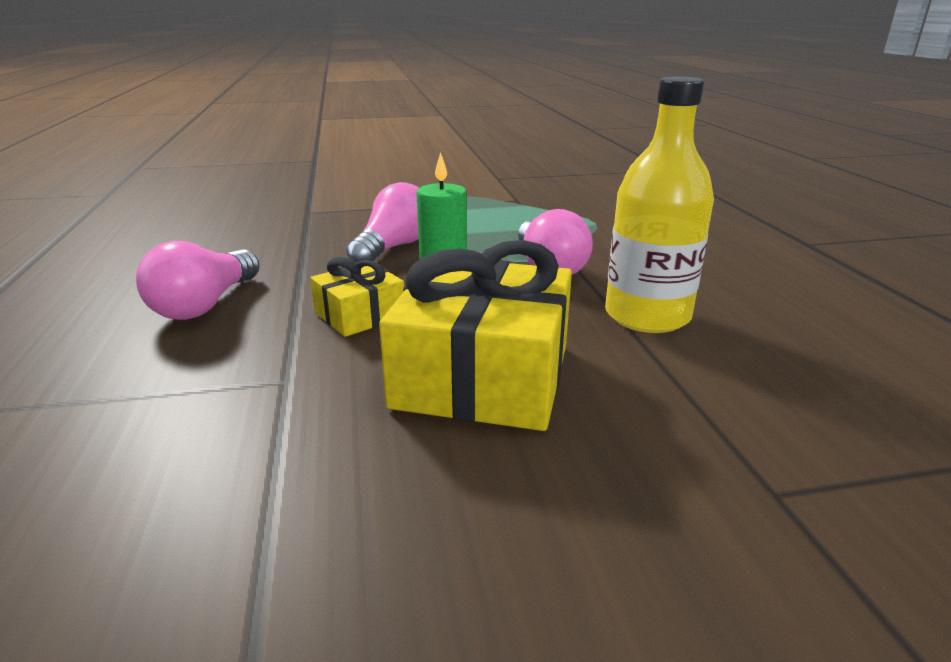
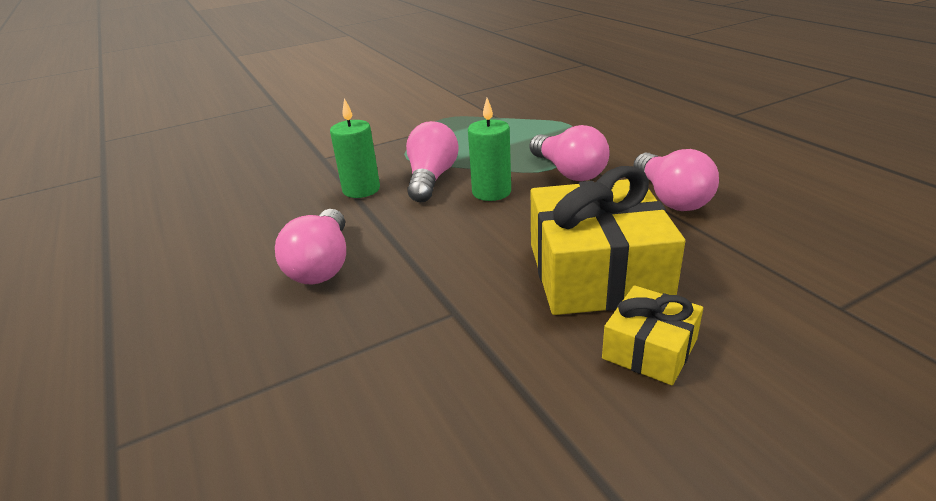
camera: 15 degrees left, 5 degrees up
(314, 245) = (361, 189): none -> green candle
(360, 315) = (461, 245): yellow gift -> yellow gift (649, 349)
(647, 316) = (671, 198): yellow bottle -> pink light bulb

